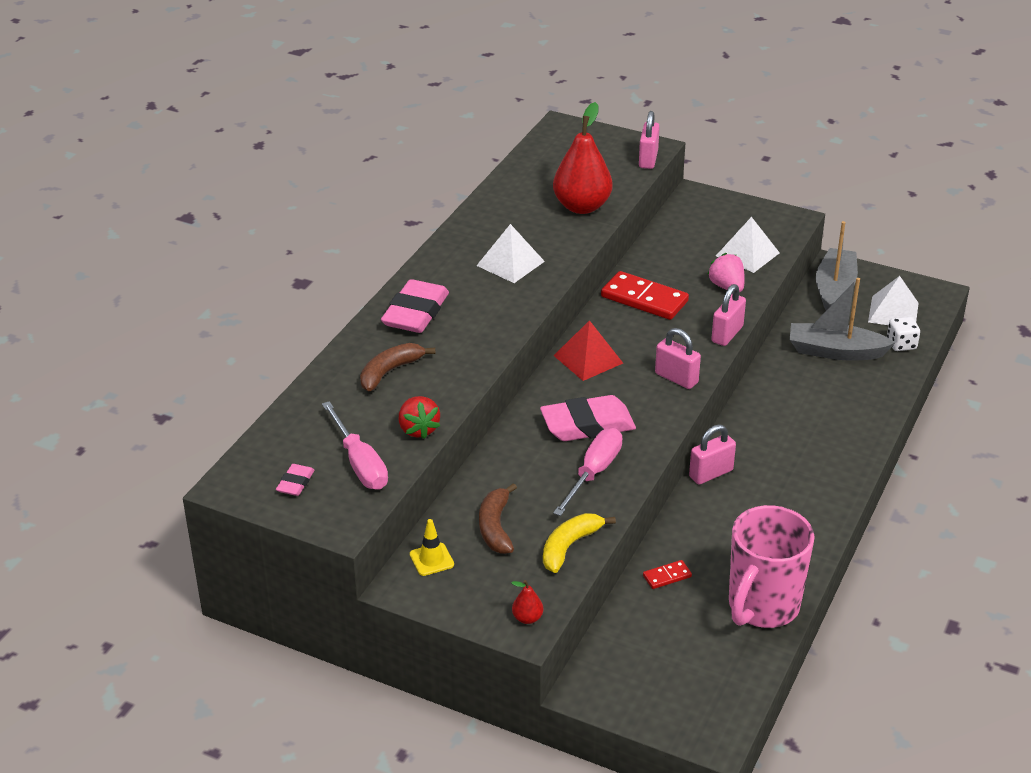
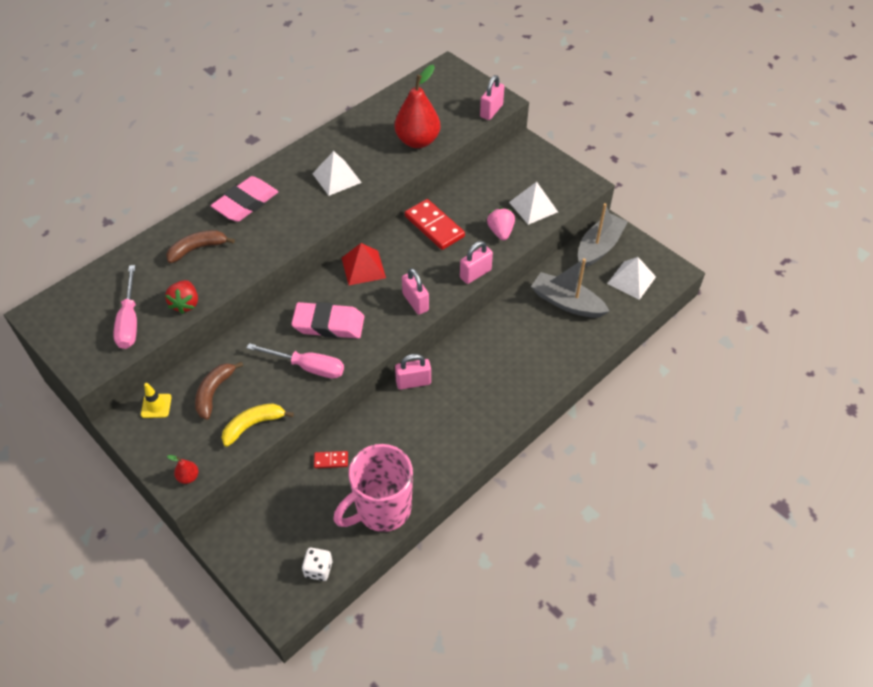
camera: 20 degrees right, 15 degrees up
(295, 483) = (79, 325): pink eraser -> none
(593, 473) = (308, 367): pink screwdriver -> pink screwdriver turned 60 degrees clockwise
(901, 344) = (620, 310): white dice -> white dice (318, 569)

